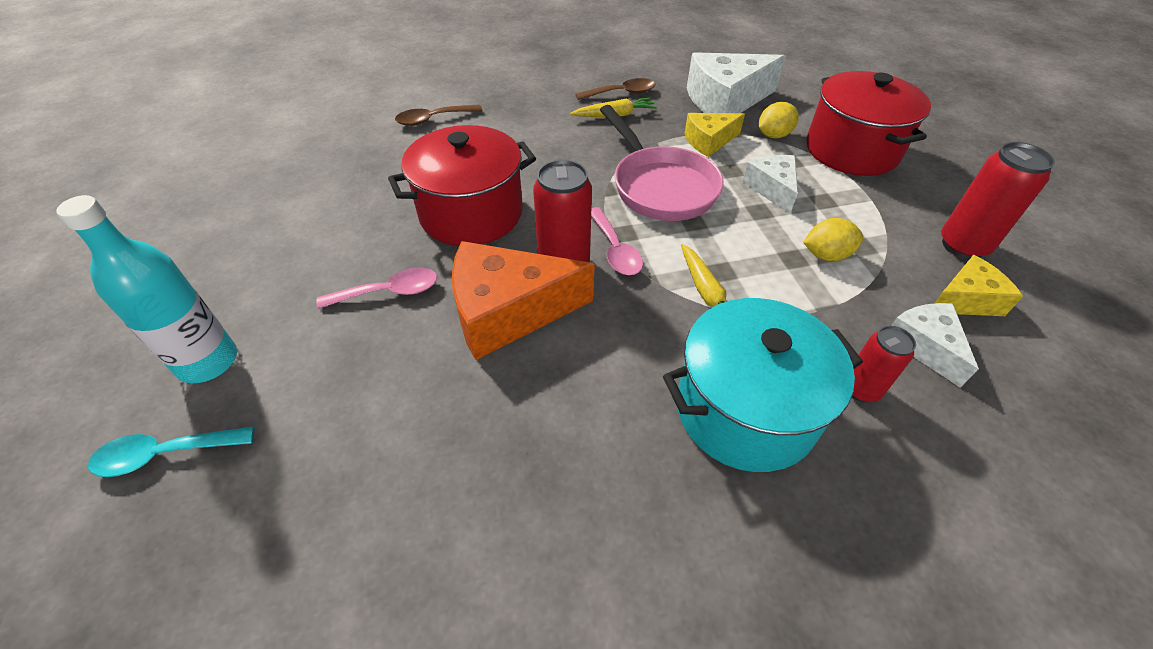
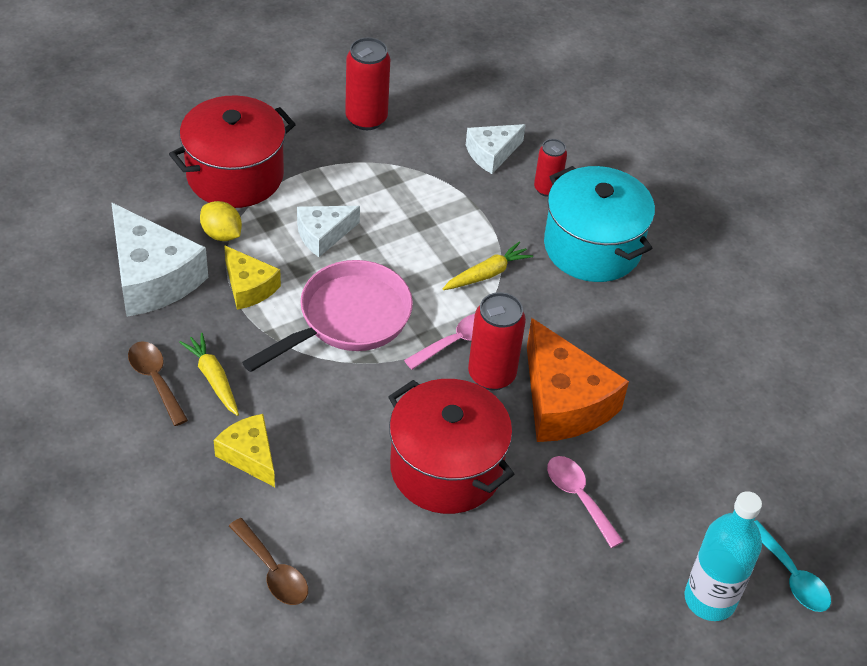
camera: 110 degrees left, 0 degrees up
(826, 255) = (410, 200): yellow lemon -> none
(965, 300) = (433, 127): yellow cheese -> yellow cheese (249, 455)

